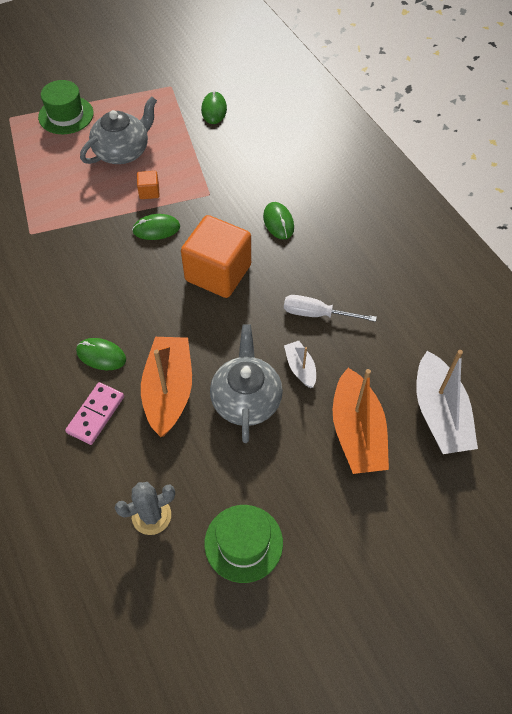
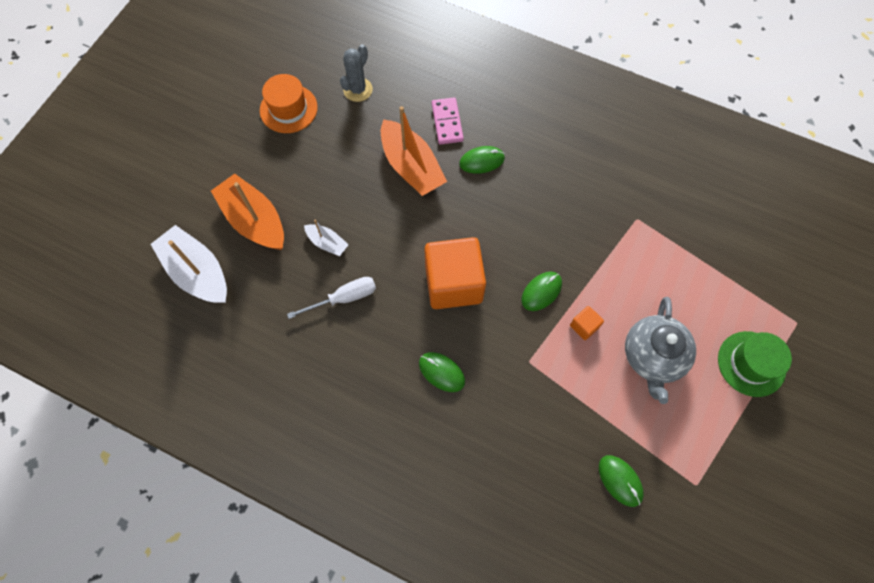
camera: 145 degrees right, 10 degrees up
(243, 543) = (288, 109): green hat -> orange hat
(246, 399) = (351, 195): grey teapot -> none

